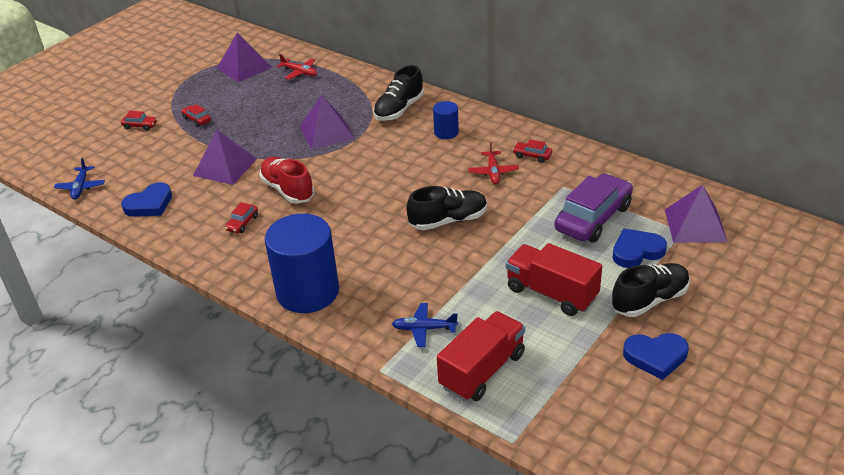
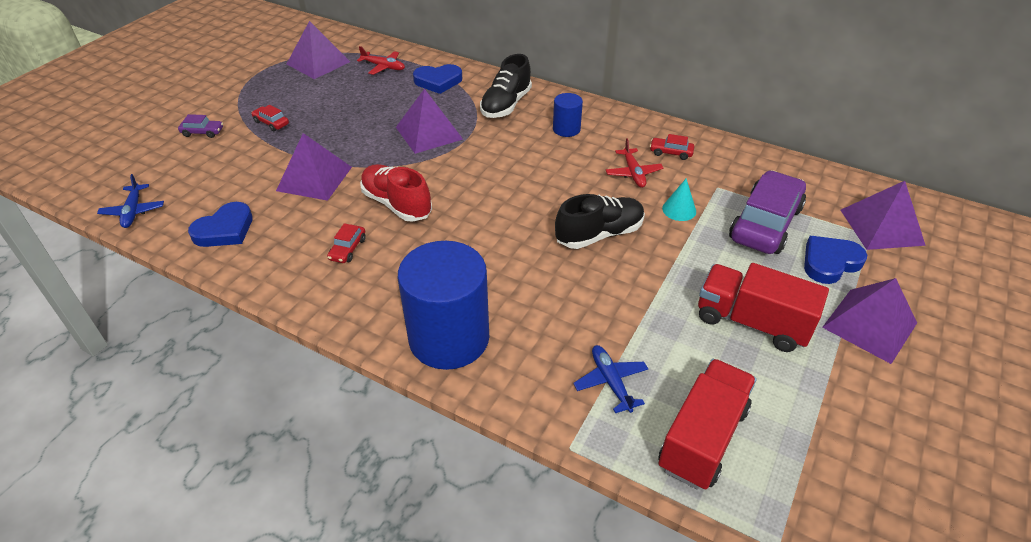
camera: 10 degrees left, 5 degrees up
(140, 126) = (203, 132): red car -> purple car
(424, 329) = (610, 382): blue plane -> blue plane turned 75 degrees clockwise
(522, 204) = (679, 210): none -> turquoise cone
(649, 300) = (870, 325): black shoe -> purple pyramid
(656, 357) = (908, 402): blue heart -> blue heart (438, 81)

